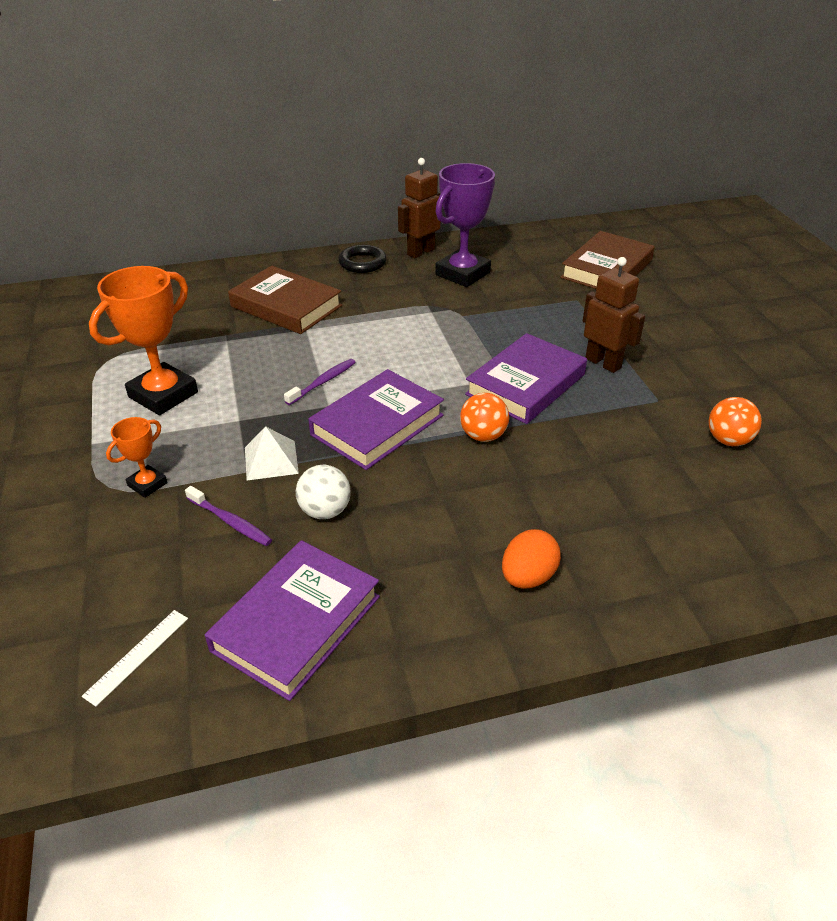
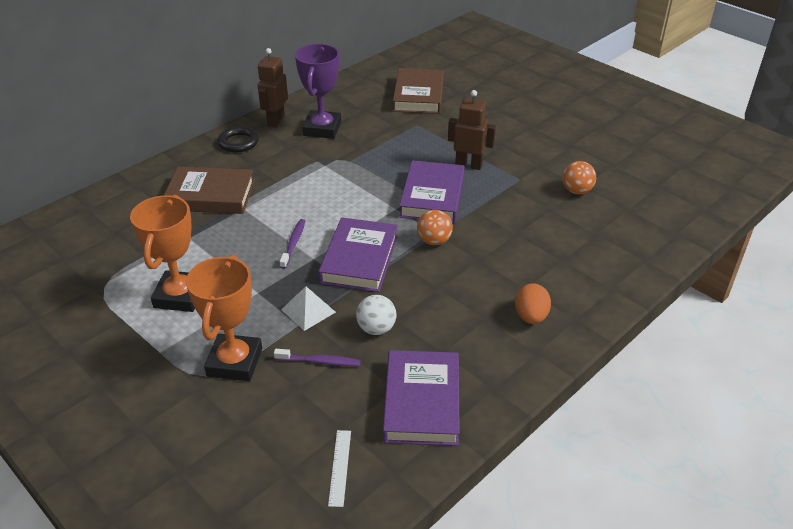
camera: 30 degrees left, 0 degrees up
(147, 484) = (234, 362): orange trophy -> orange trophy, size x1.99

